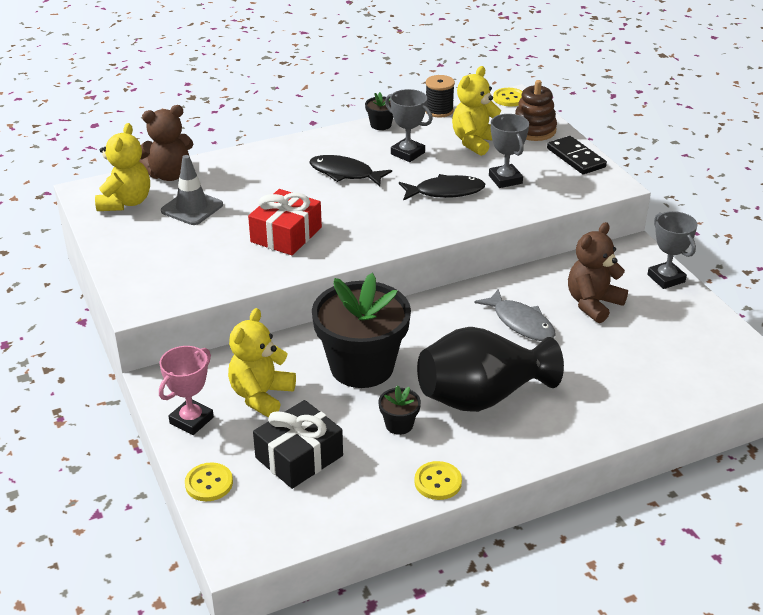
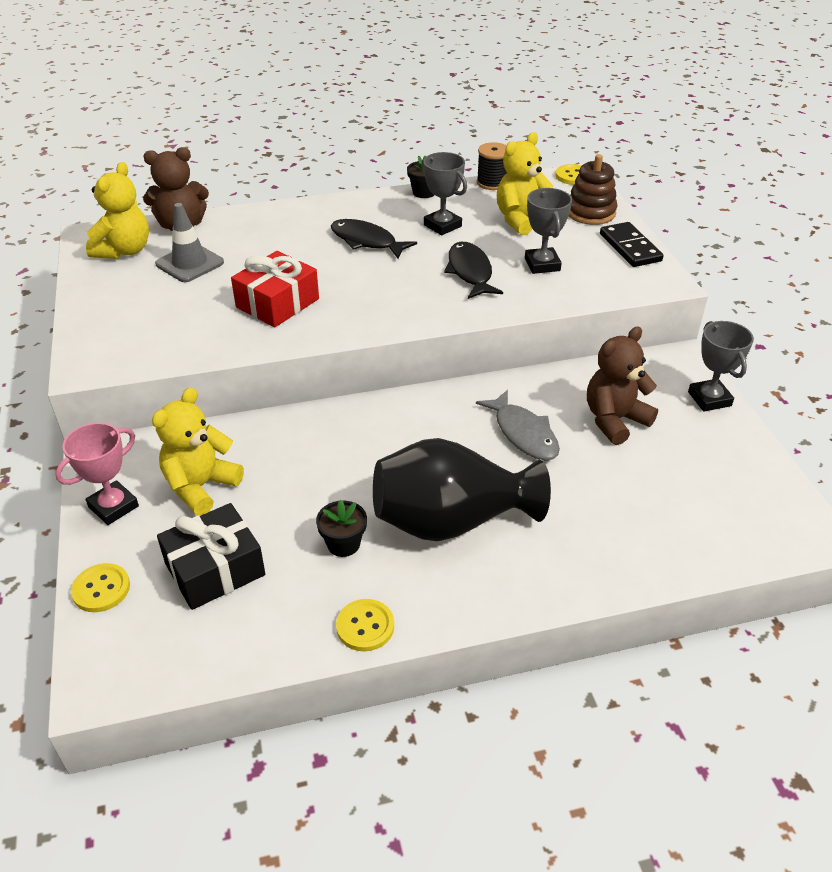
camera: 10 degrees right, 5 degrees up
(362, 366) = (325, 465): black flower pot -> none
(445, 192) = (470, 272): black fish -> black fish turned 105 degrees counterclockwise

